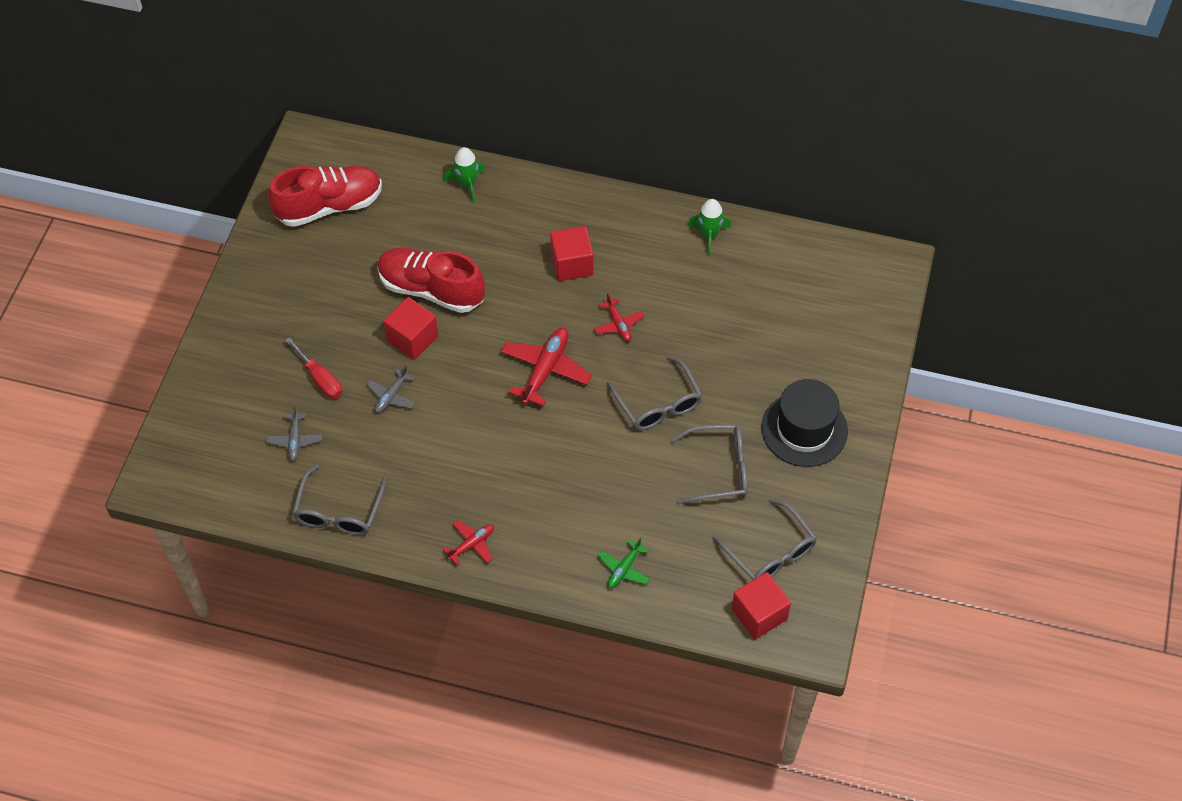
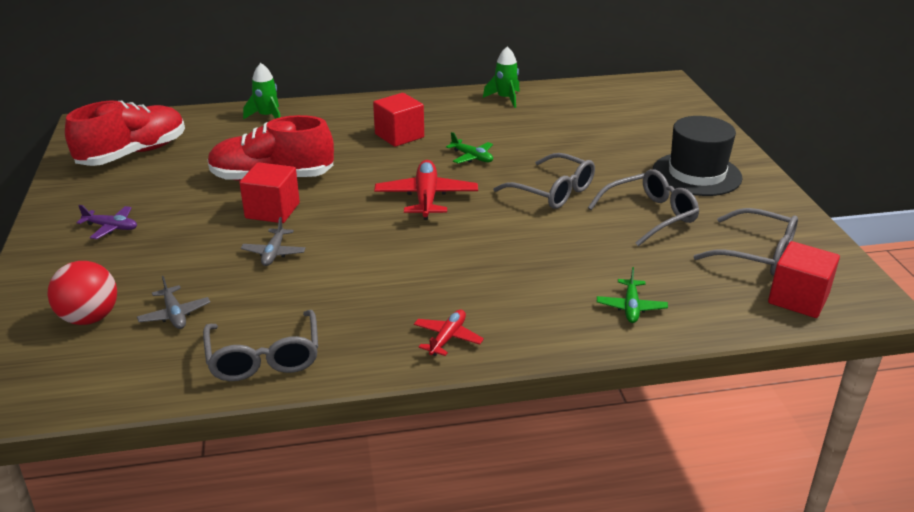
camera: 25 degrees left, 25 degrees down
(237, 420) = (90, 318): none -> red ball
(281, 312) = (111, 227): none -> purple plane
(320, 379) = (182, 261): red screwdriver -> none
(618, 324) = (472, 157): red plane -> green plane

